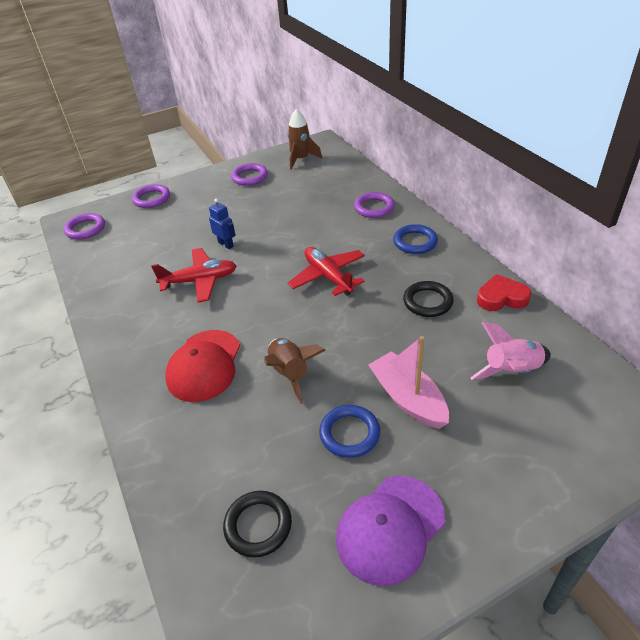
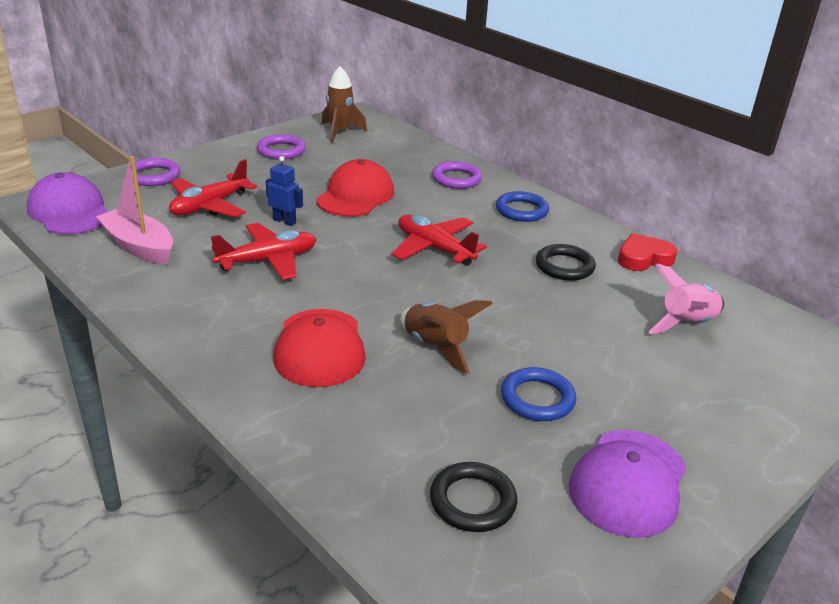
camera: 20 degrees left, 10 degrees down
(85, 229) = (70, 211): purple ring -> purple cap
(179, 228) = (209, 206): none -> red plane
(288, 222) = (356, 196): none -> red cap
(408, 398) = (587, 359): pink boat -> pink boat (139, 246)

